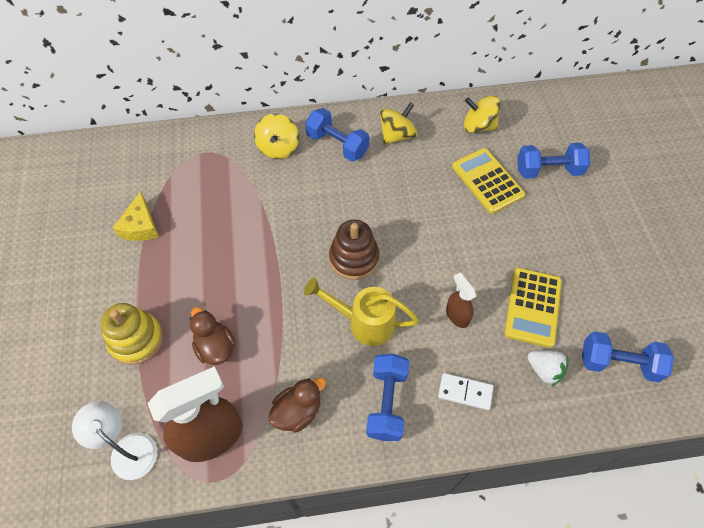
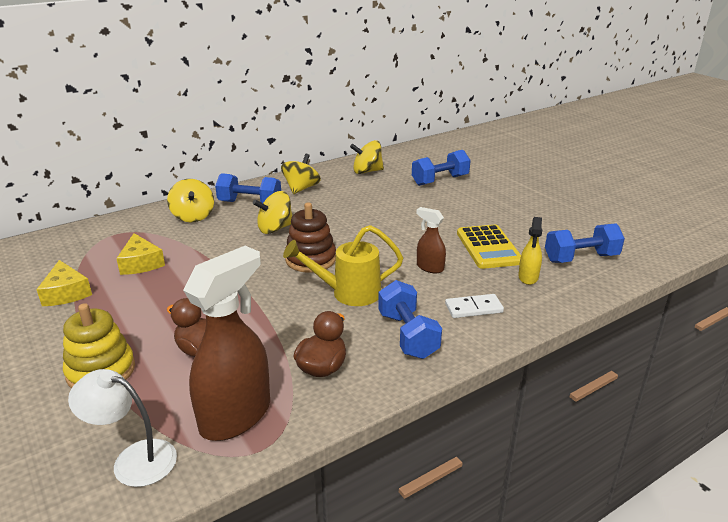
camera: 25 degrees left, 30 degrees down
(210, 206) = (141, 263): none -> yellow cheese
(343, 196) = (275, 228): none -> yellow spinning top
(487, 181) = (396, 195): yellow calculator -> none
(544, 370) = (528, 277): white strawberry -> yellow spray bottle

